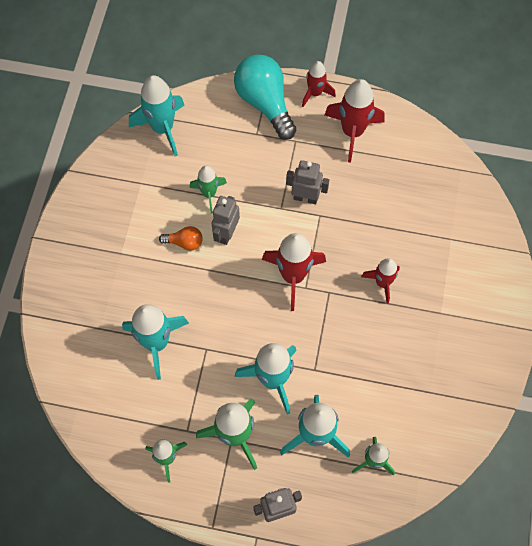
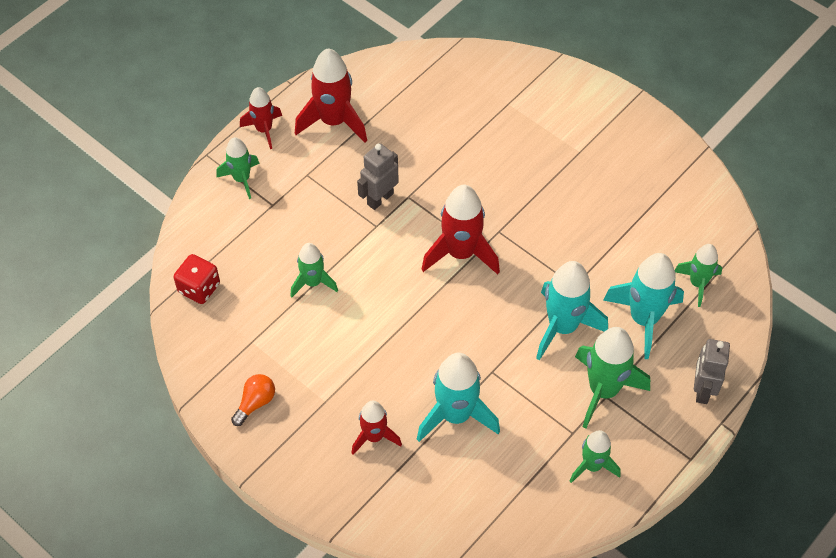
camera: 60 degrees left, 10 degrees down
(162, 128) = (199, 288): turquoise rocket -> red dice
(184, 242) = (355, 333): orange light bulb -> orange light bulb (255, 403)
(226, 233) = (371, 289): grey robot -> none
(265, 103) = (241, 179): turquoise light bulb -> green rocket
(382, 283) = (518, 182): red rocket -> red rocket (374, 437)

